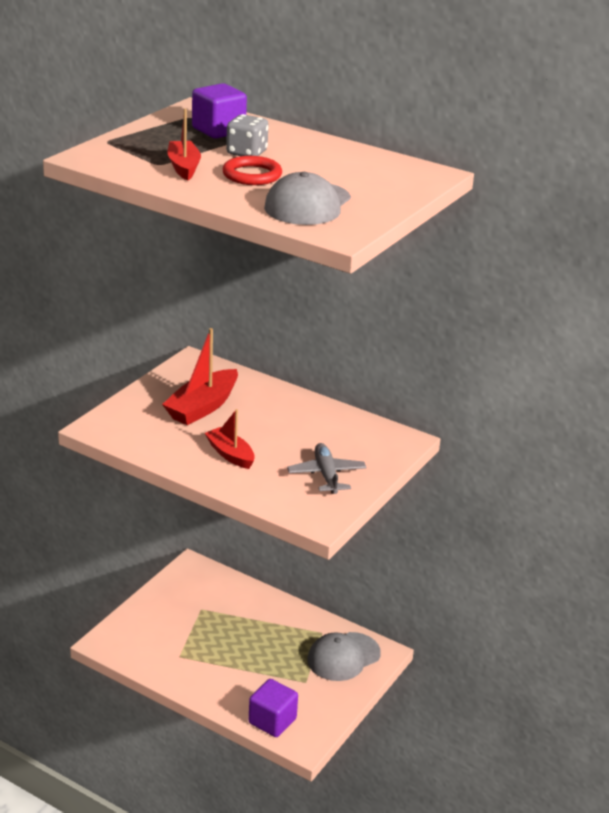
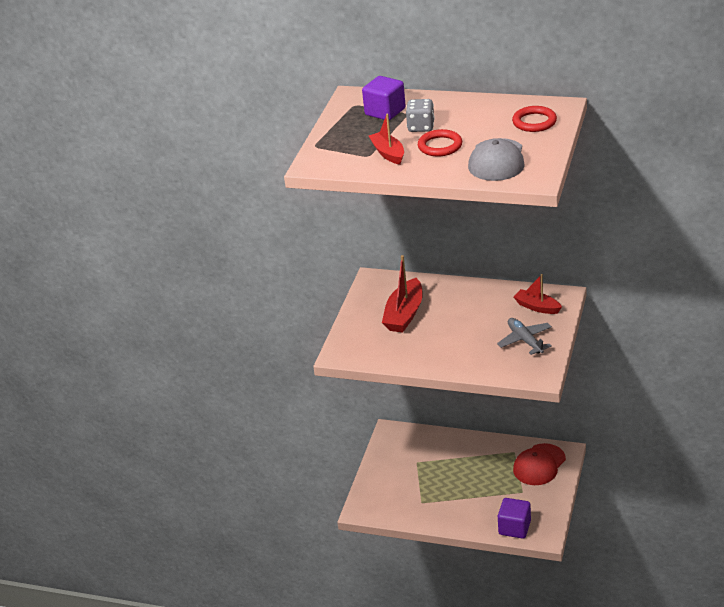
camera: 10 degrees left, 5 degrees up
(230, 454) = (448, 346): red boat -> red boat (537, 307)
(343, 657) = (539, 465): grey cap -> red cap
(388, 180) = (534, 122): none -> red ring

